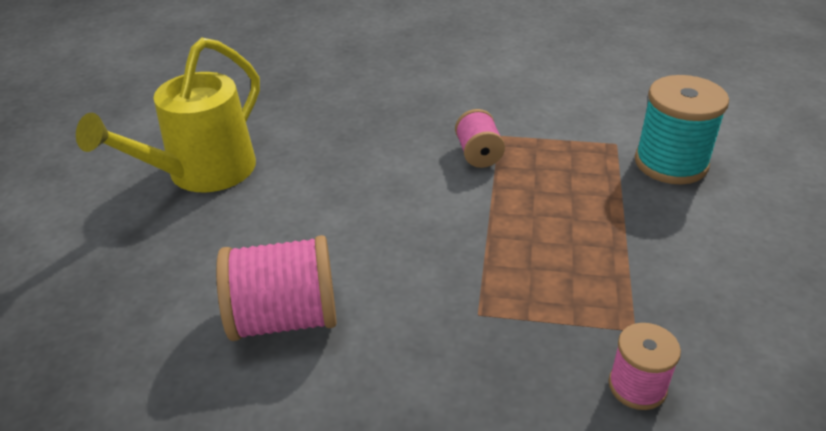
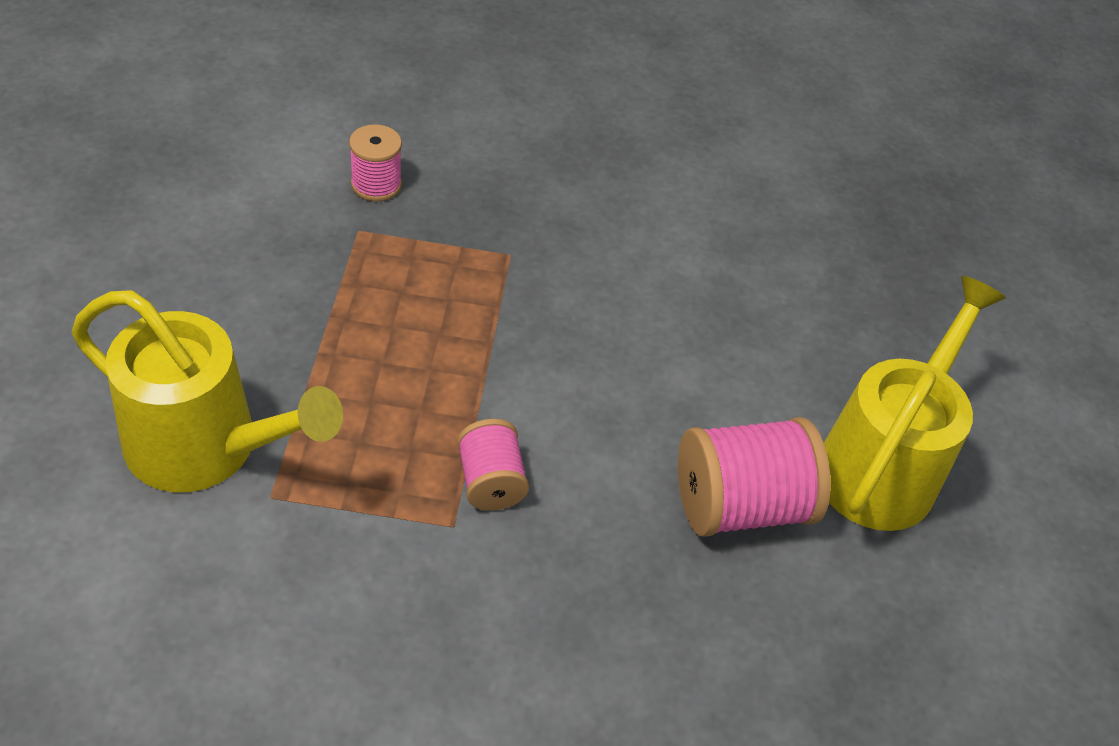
camera: 170 degrees right, 10 degrees up
(285, 318) = (702, 261): pink spool -> pink spool (740, 505)
(670, 163) = (207, 448): turquoise spool -> yellow watering can

